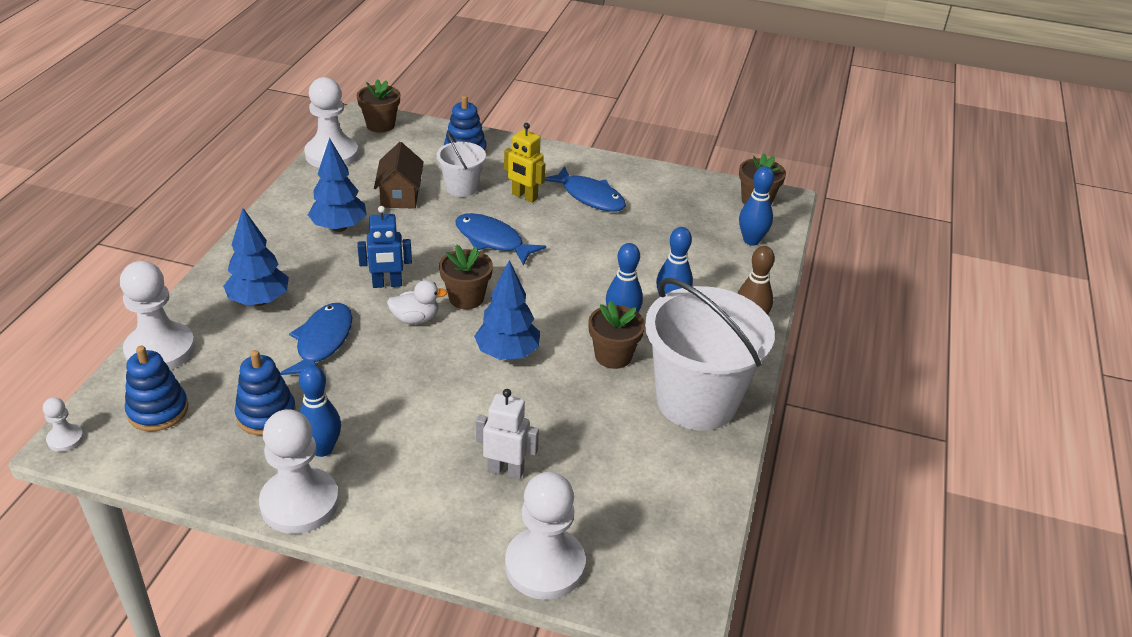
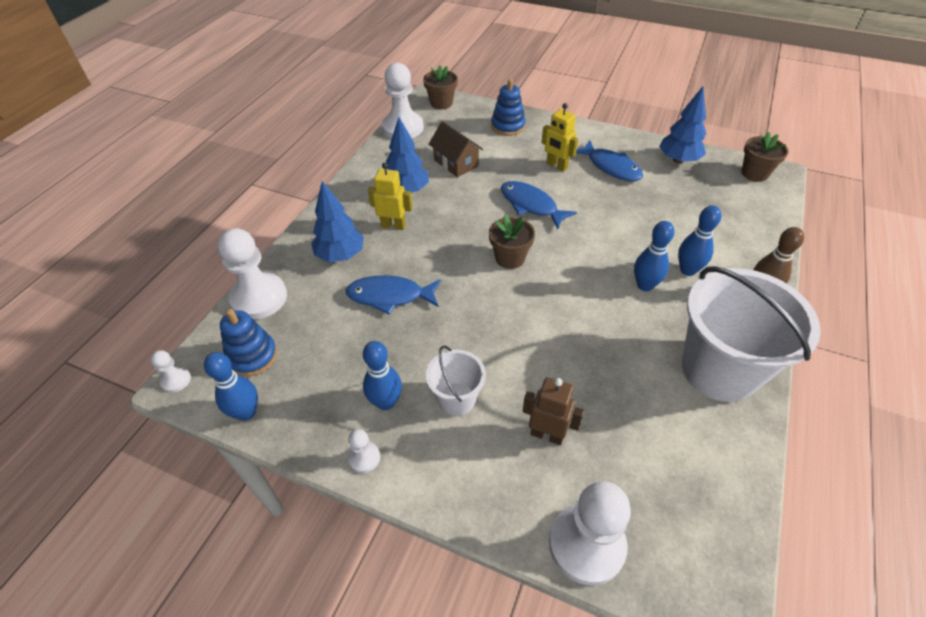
camera: 10 degrees right, 10 degrees up
(266, 415) = (340, 365): blue stacking toy -> none
(299, 503) = (364, 458): white pawn -> white pawn, size x0.46
(322, 342) = (390, 296): blue fish -> blue fish turned 105 degrees counterclockwise
(324, 267) = (393, 225): none -> yellow robot
(387, 284) = (444, 243): blue robot -> none
(400, 195) = (456, 163): brown house -> brown house turned 45 degrees counterclockwise
(415, 319) = (467, 276): white duck -> none
(461, 188) = (505, 157): white bucket -> white bucket (456, 399)
(505, 470) = (547, 434): white robot -> brown robot
(507, 354) = (546, 313): blue tree -> blue tree (678, 160)
(613, 356) = (639, 319): brown flower pot -> none
(751, 240) = (754, 210): blue bowling pin -> blue bowling pin (246, 412)

